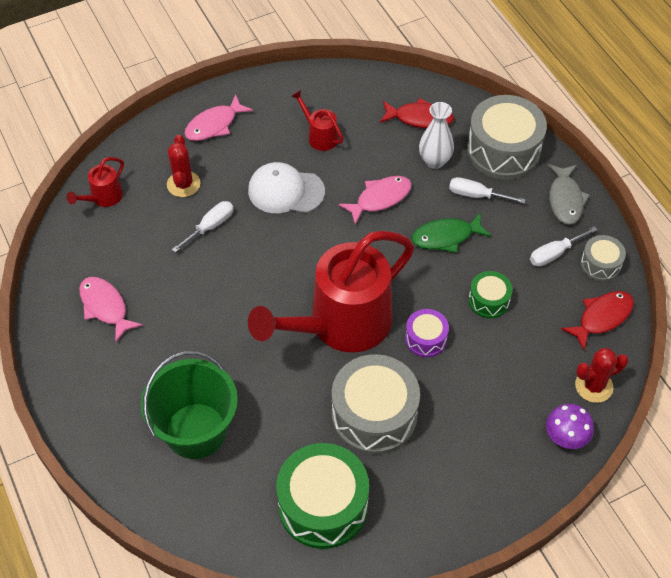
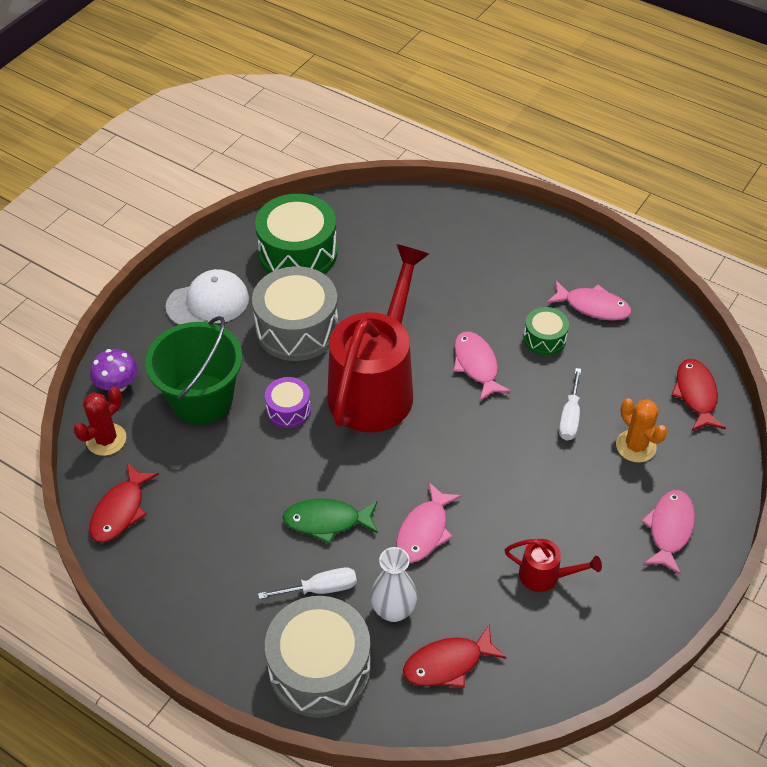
camera: 150 degrees right, 5 degrees down
(103, 198) = (696, 395): red watering can -> red fish
(183, 184) = (635, 446): red cactus -> orange cactus
(196, 430) = (434, 257): green bucket -> green bucket (202, 399)
(245, 302) = (476, 365): none -> pink fish
(285, 191) = (528, 490): white cap -> white cap (208, 302)
(446, 237) = (327, 521): green fish -> green fish turned 135 degrees counterclockwise
(488, 300) = (246, 474): green drum -> green drum (544, 339)
(554, 254) = (199, 559): white screwdriver -> none
(565, 199) = (213, 635): grey fish -> none
(600, 264) = (142, 571): grey drum -> none

